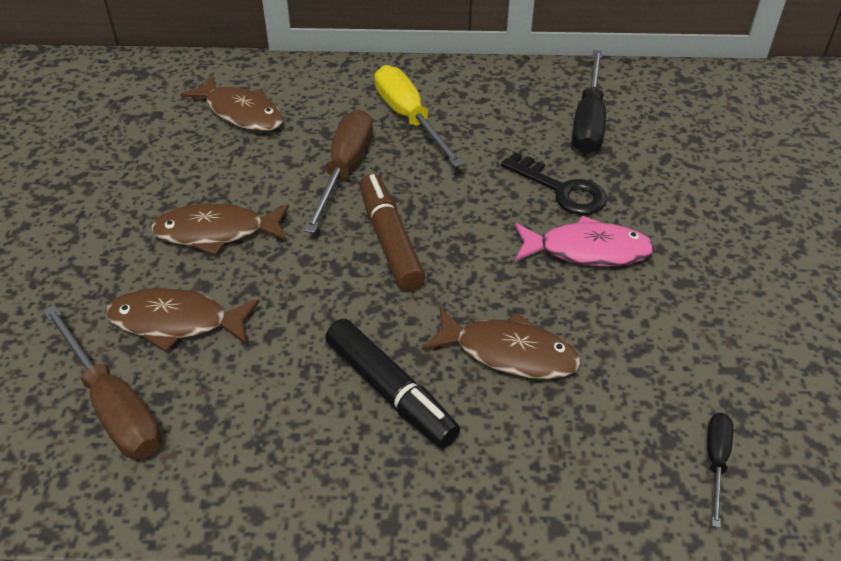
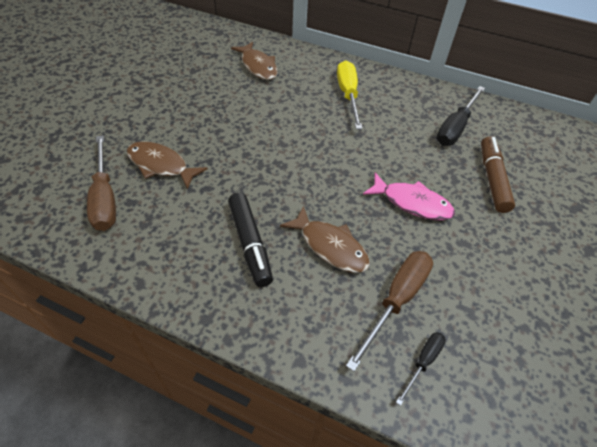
camera: 20 degrees right, 5 degrees up
(216, 232) = (208, 125): brown fish -> none
(344, 170) = (295, 113): brown screwdriver -> brown screwdriver (396, 301)
(390, 240) = (298, 159): brown marker -> brown marker (492, 179)
(561, 190) = (416, 162): black key -> none

